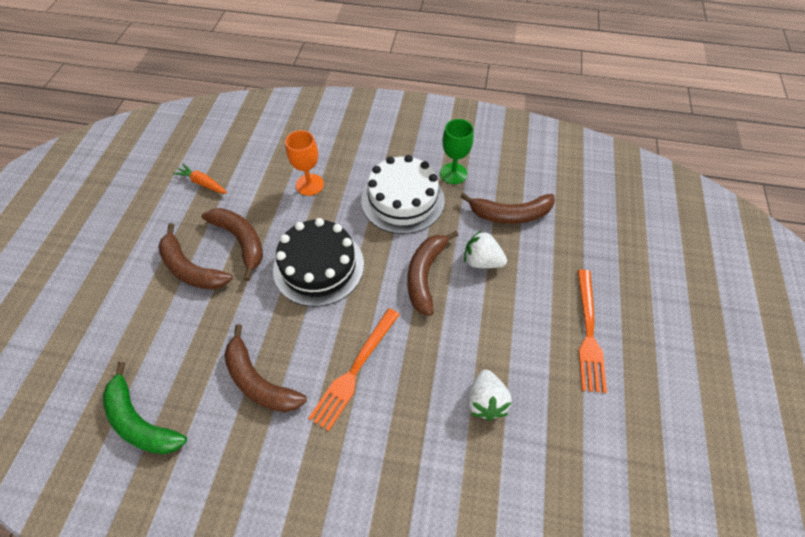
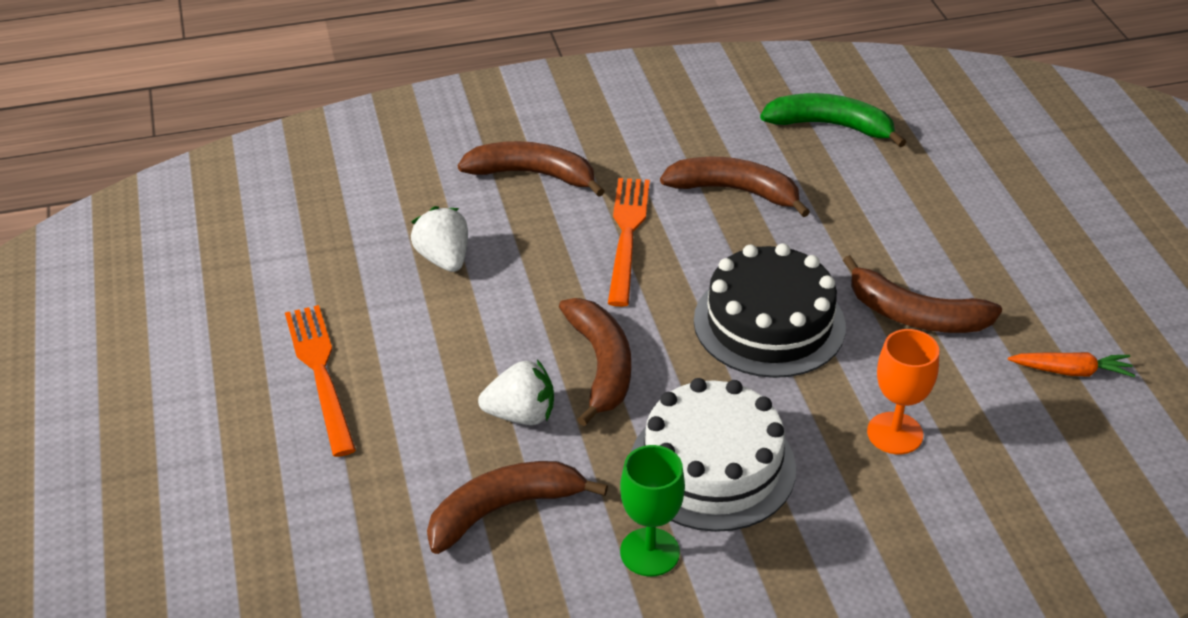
camera: 155 degrees right, 15 degrees down
(191, 269) = (944, 261): brown banana -> brown banana (532, 175)

